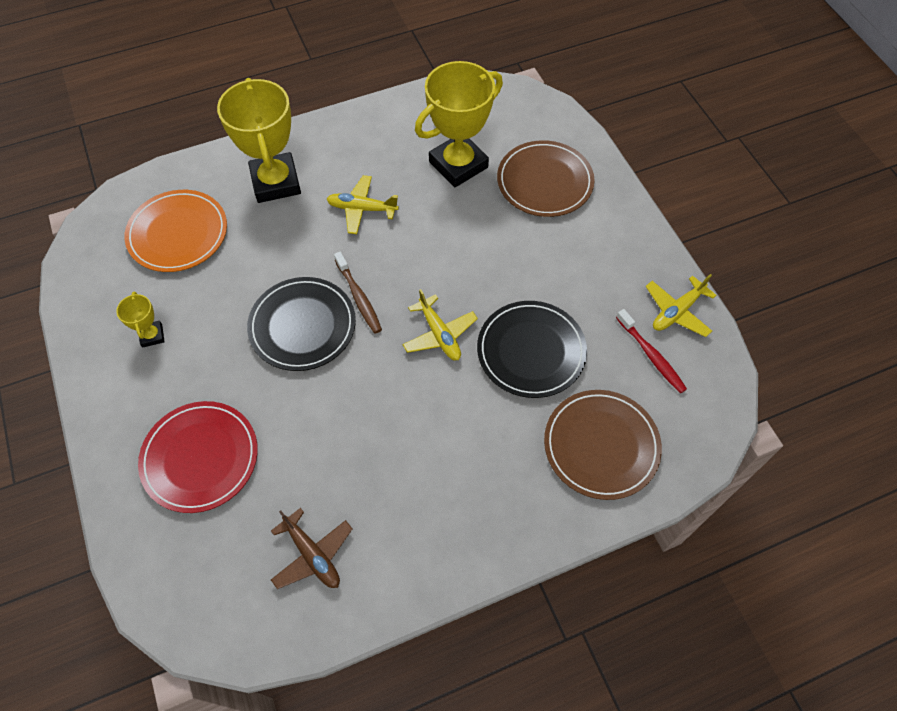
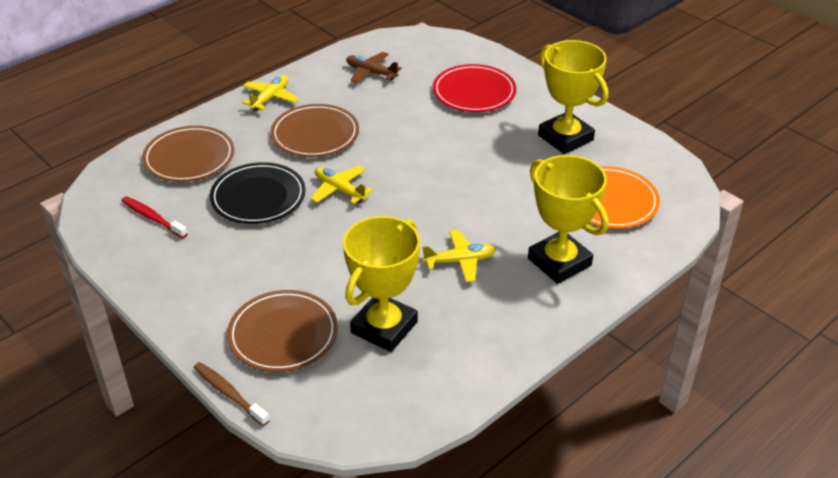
camera: 160 degrees right, 20 degrees down
(152, 335) = (565, 138): yellow trophy -> yellow trophy, size x2.20
(302, 326) = (454, 169): black plate -> none
(358, 297) = (421, 197): brown toothbrush -> brown toothbrush (229, 394)
(436, 439) = (315, 134): none -> brown plate
(677, 311) = (130, 254): yellow plane -> yellow plane (270, 98)

